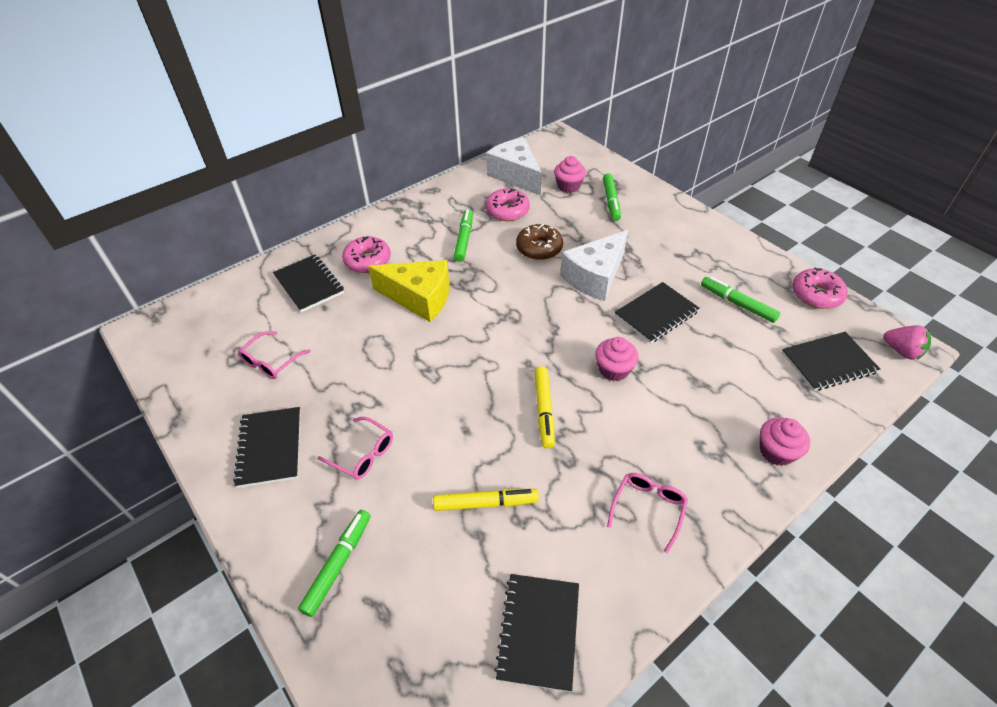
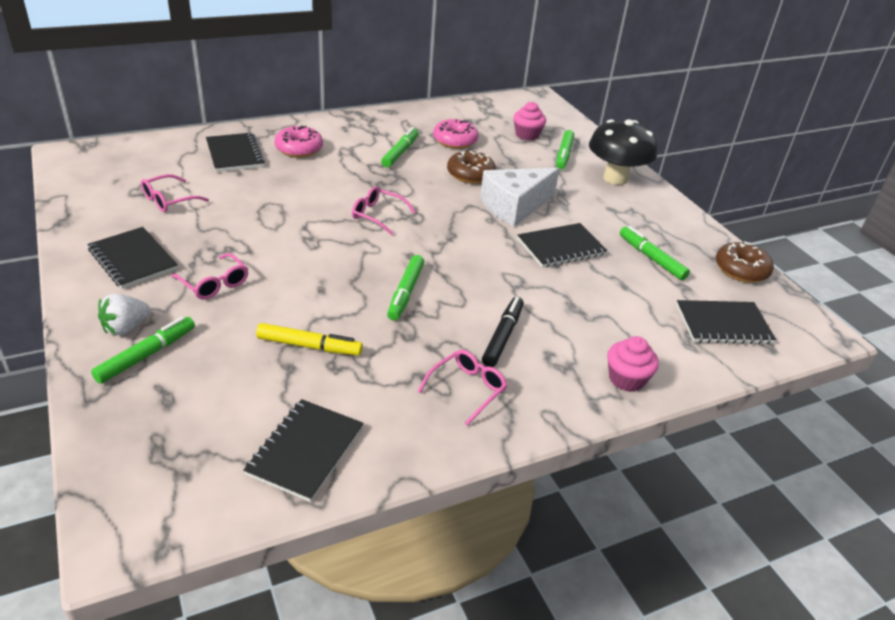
camera: 10 degrees right, 10 degrees down
(270, 448) = (133, 259): black notebook -> black notebook turned 45 degrees counterclockwise
(302, 536) = (126, 328): none -> white strawberry
(419, 298) = (332, 185): yellow cheese -> none
(476, 323) = (377, 215): none -> pink glasses
(515, 175) = (478, 117): white cheese -> none
(544, 410) = (405, 292): yellow marker -> green marker
(614, 369) = (493, 279): pink cupcake -> none
(652, 436) = (503, 336): none -> black marker
(667, 217) = (615, 178): none -> black mushroom
(816, 295) = (741, 270): pink donut -> brown donut
(901, 351) = (811, 334): pink strawberry -> none

